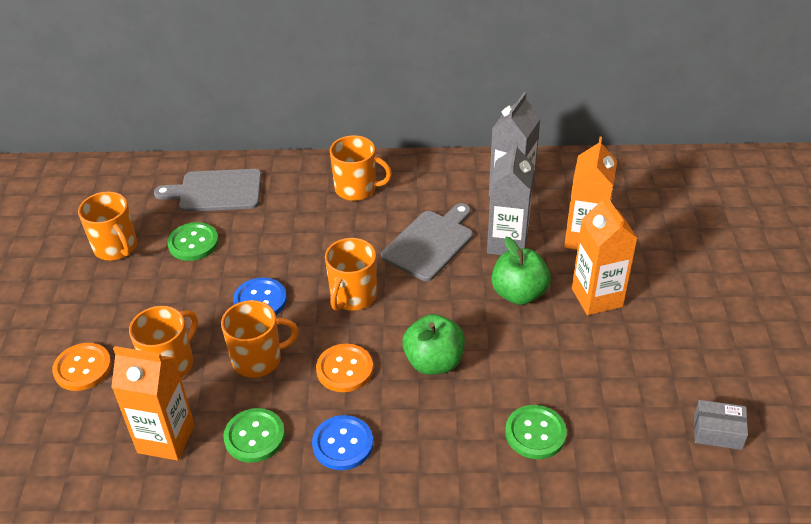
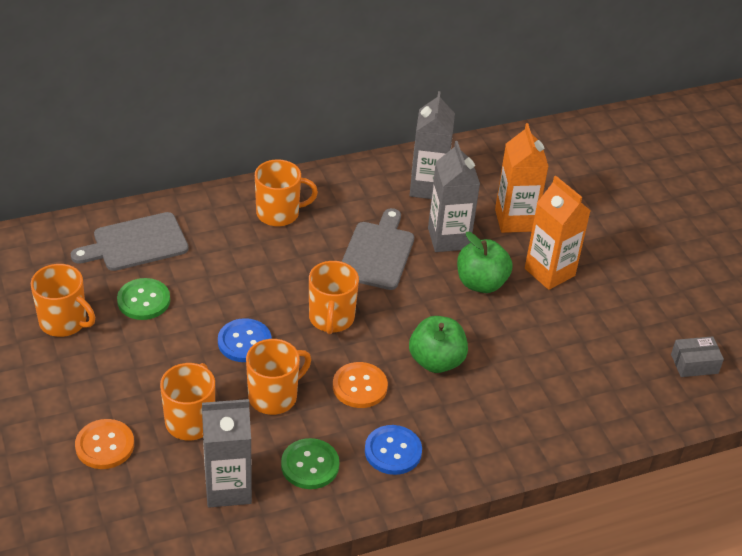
camera: 25 degrees left, 0 degrees up
(166, 439) = (228, 488): orange carton -> grey carton
(535, 433) = (552, 401): green button -> none

